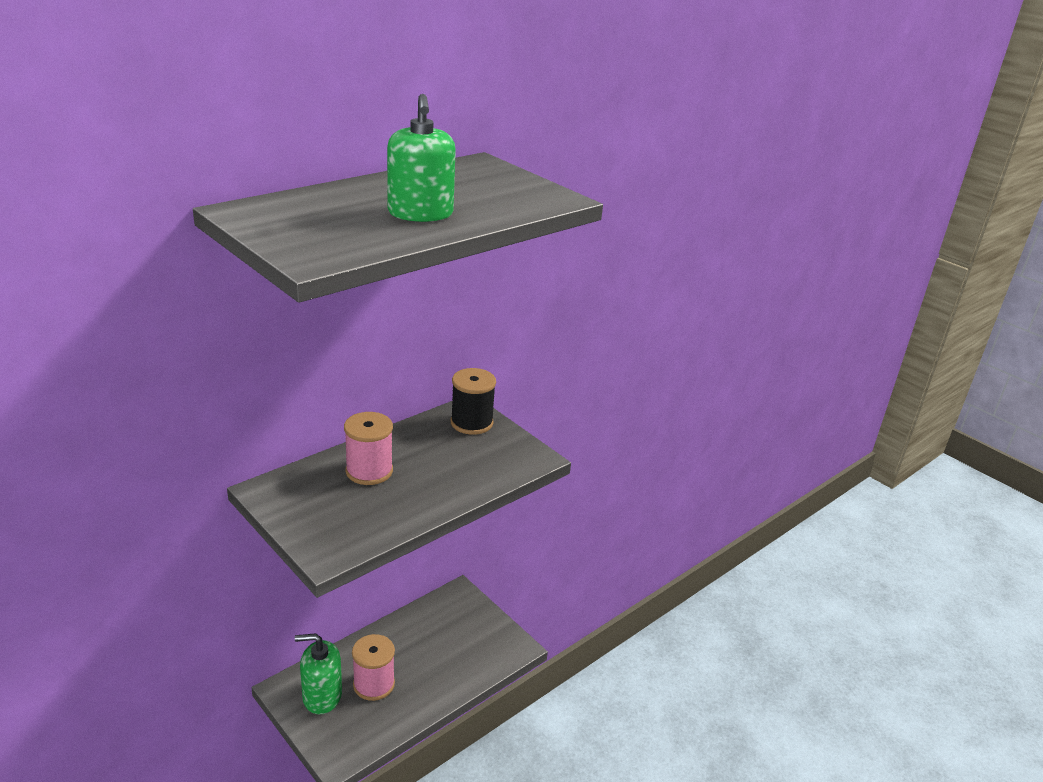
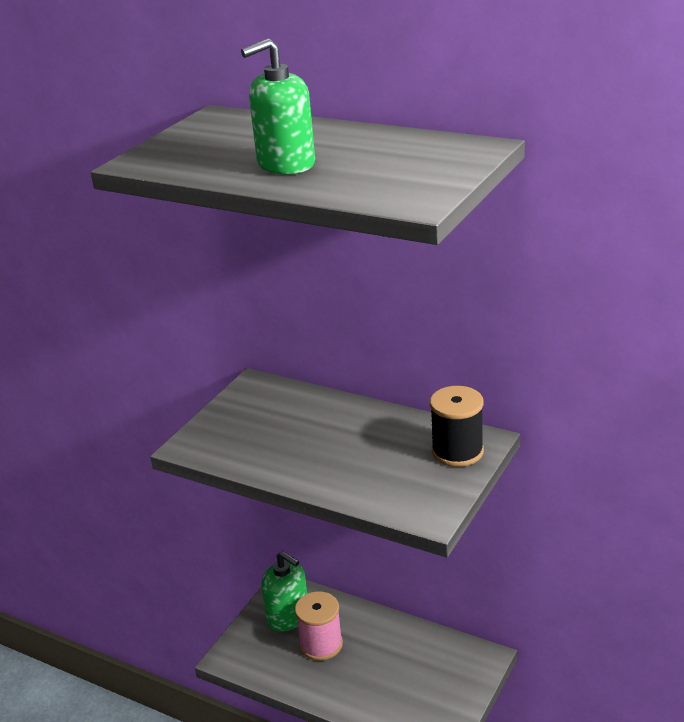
camera: 75 degrees right, 0 degrees up
(322, 696) = (288, 616): green soap dispenser -> green soap dispenser turned 150 degrees clockwise
(369, 471) = (320, 422): pink spool -> none

